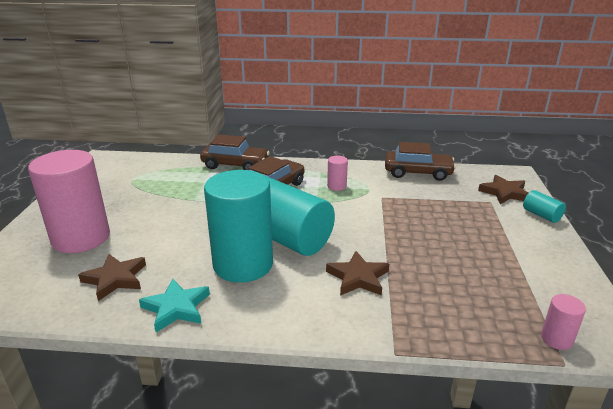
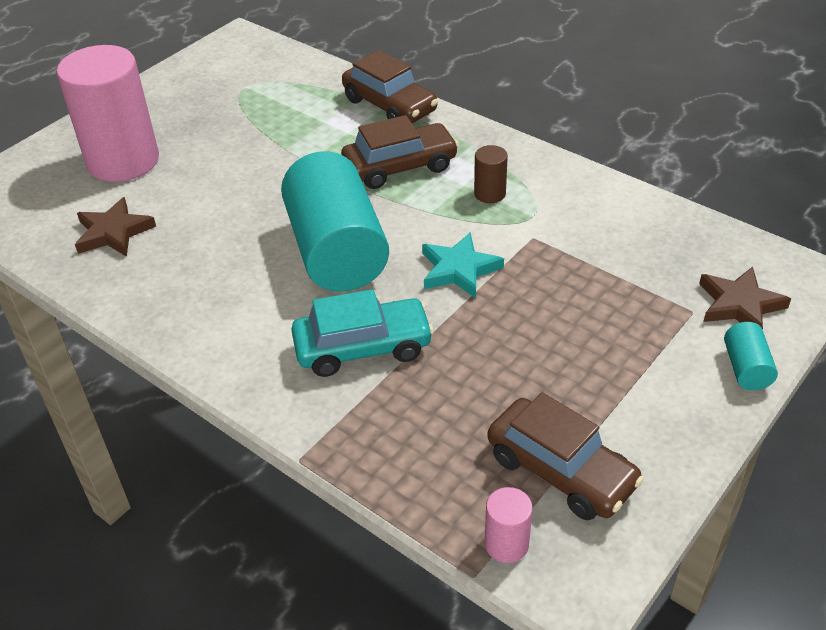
camera: 35 degrees right, 15 degrees up
(176, 308) = (139, 296): turquoise star -> turquoise star (459, 269)
(243, 264) = (253, 270): turquoise cylinder -> none
(336, 186) = (490, 194): pink cylinder -> brown cylinder
(358, 277) = (363, 347): brown star -> turquoise car
(418, 173) = (642, 214): brown car -> brown car (561, 470)

